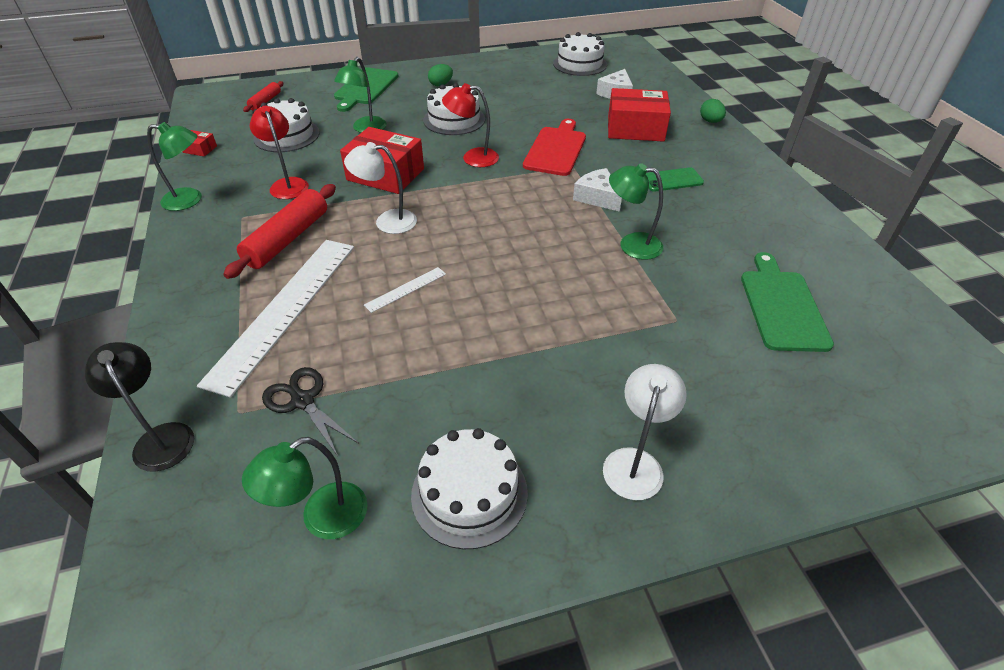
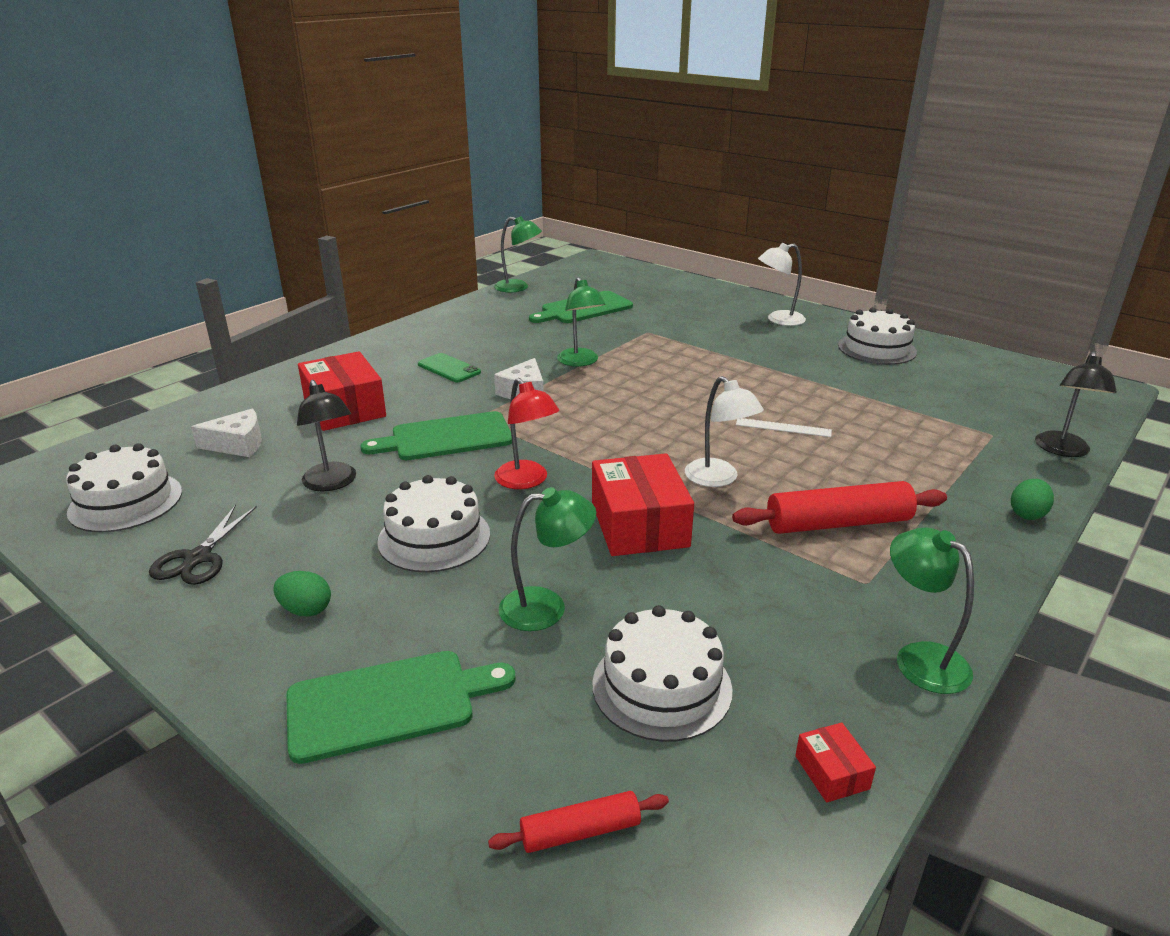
camera: 125 degrees left, 15 degrees down
(284, 309) = (902, 469): white ruler -> none
(287, 184) = (764, 591): red lamp -> none
(303, 401) = (938, 417): black scissors -> black scissors (198, 558)
(322, 518) = (969, 376): green lamp -> green lamp (518, 287)
(540, 107) = (332, 483): none -> black lamp
(556, 149) = (446, 438): red cutting board -> green cutting board
(710, 121) = (288, 375): green egg -> green egg (1027, 514)

